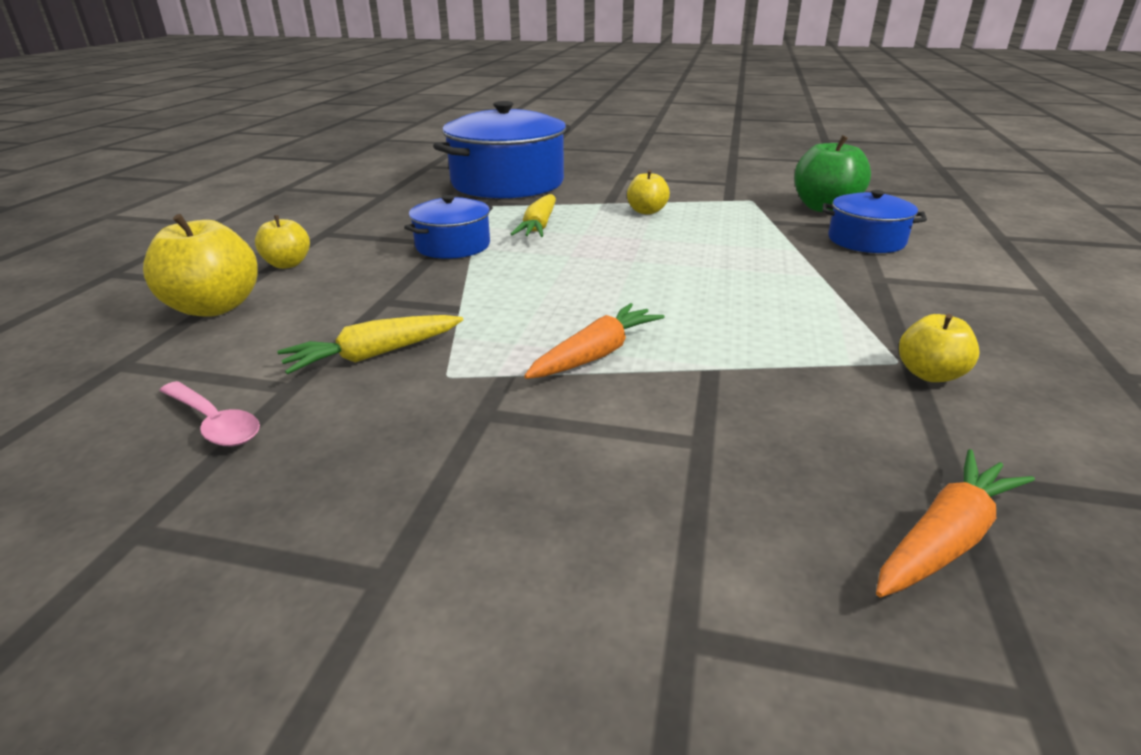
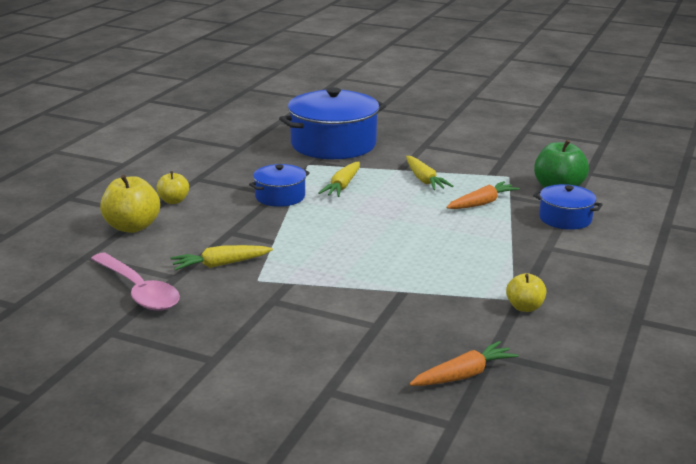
camera: 10 degrees right, 5 degrees down
(214, 423) = (139, 291): pink spoon -> pink spoon, size x1.73
(596, 354) = (342, 277): orange carrot -> orange carrot (482, 203)
(646, 211) = (424, 180): yellow apple -> yellow carrot

